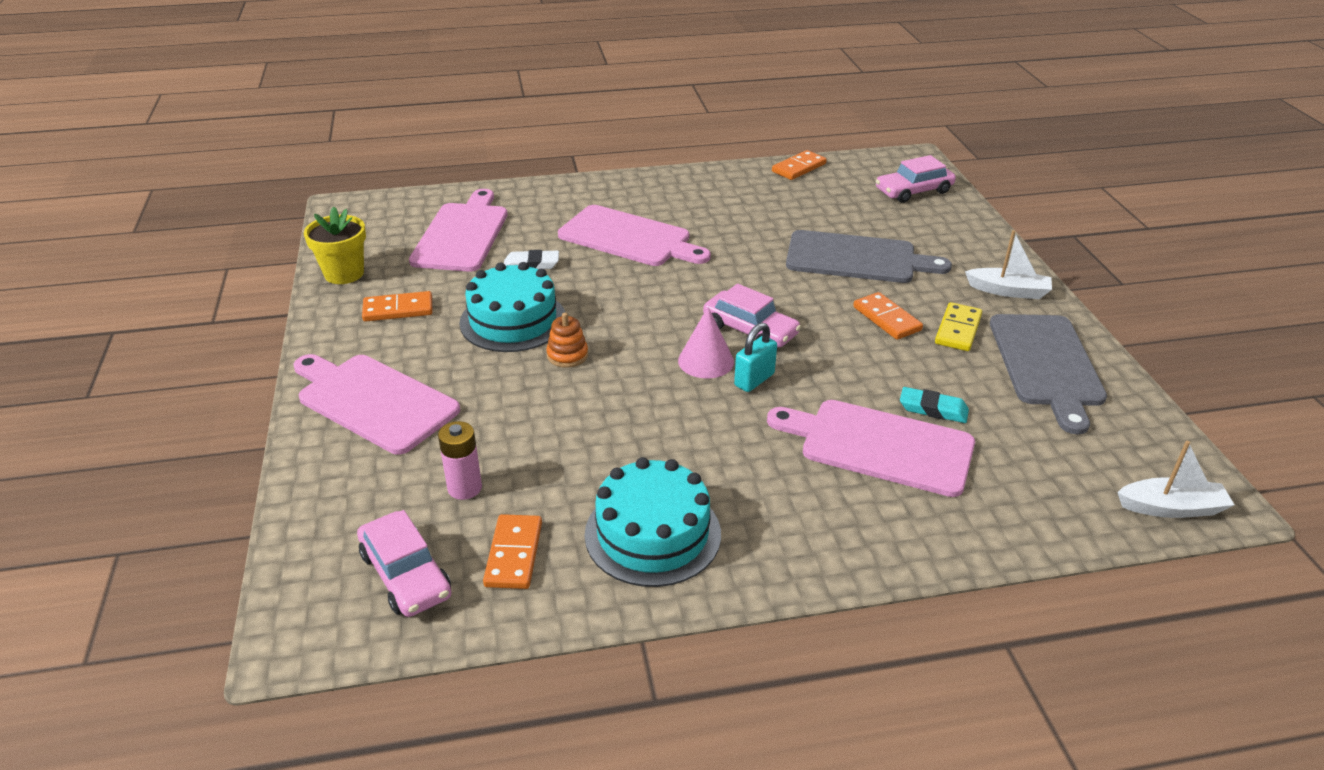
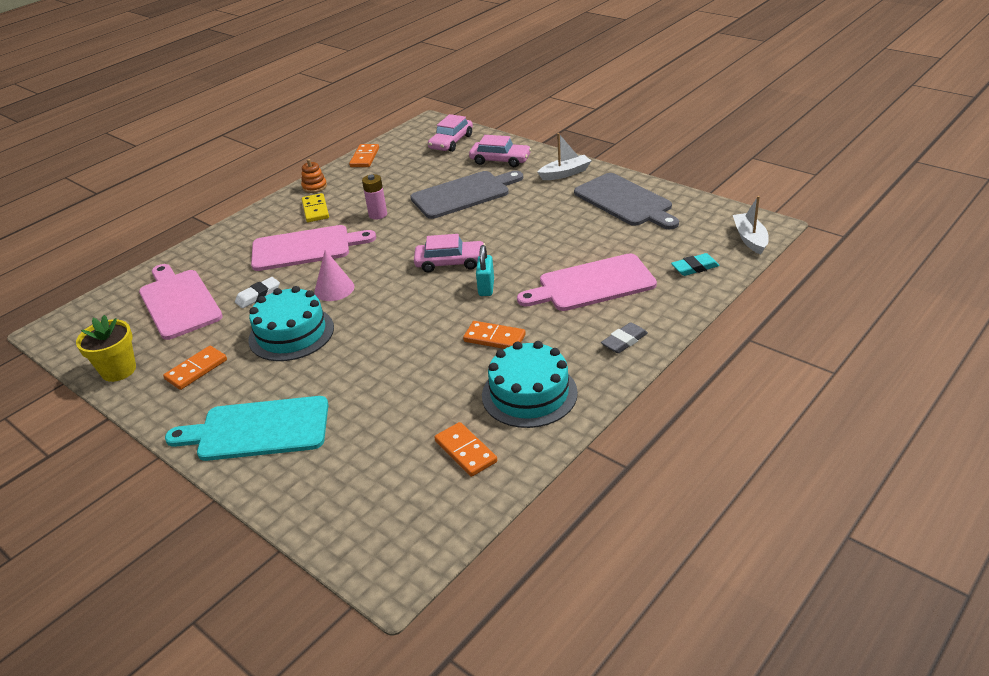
camera: 35 degrees left, 0 degrees up
(373, 401) = (258, 429): pink cutting board -> turquoise cutting board
(406, 574) = (415, 501): pink car -> pink car (500, 160)
(464, 488) = (389, 438): pink battery -> pink battery (378, 215)
(567, 355) = (356, 334): orange stacking toy -> orange stacking toy (314, 187)
(706, 361) = (446, 292): pink cone -> pink cone (334, 289)
(834, 541) = (624, 341): none -> grey eraser
(887, 319) = (519, 218): orange domino -> orange domino (494, 338)
(933, 409) = (597, 252): turquoise eraser -> turquoise eraser (695, 268)
(958, 330) = (563, 206): yellow domino -> yellow domino (315, 210)
(1171, 508) = (750, 239): white boat -> white boat turned 60 degrees counterclockwise

